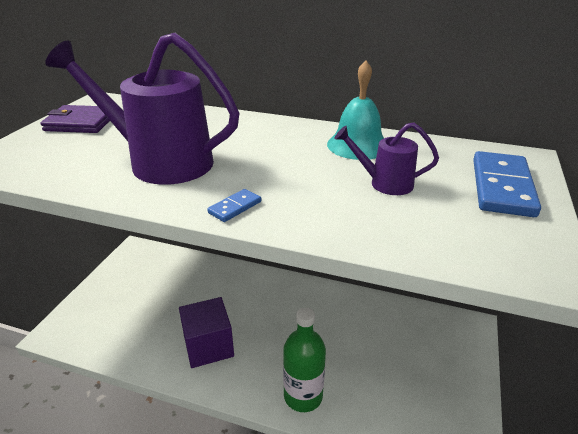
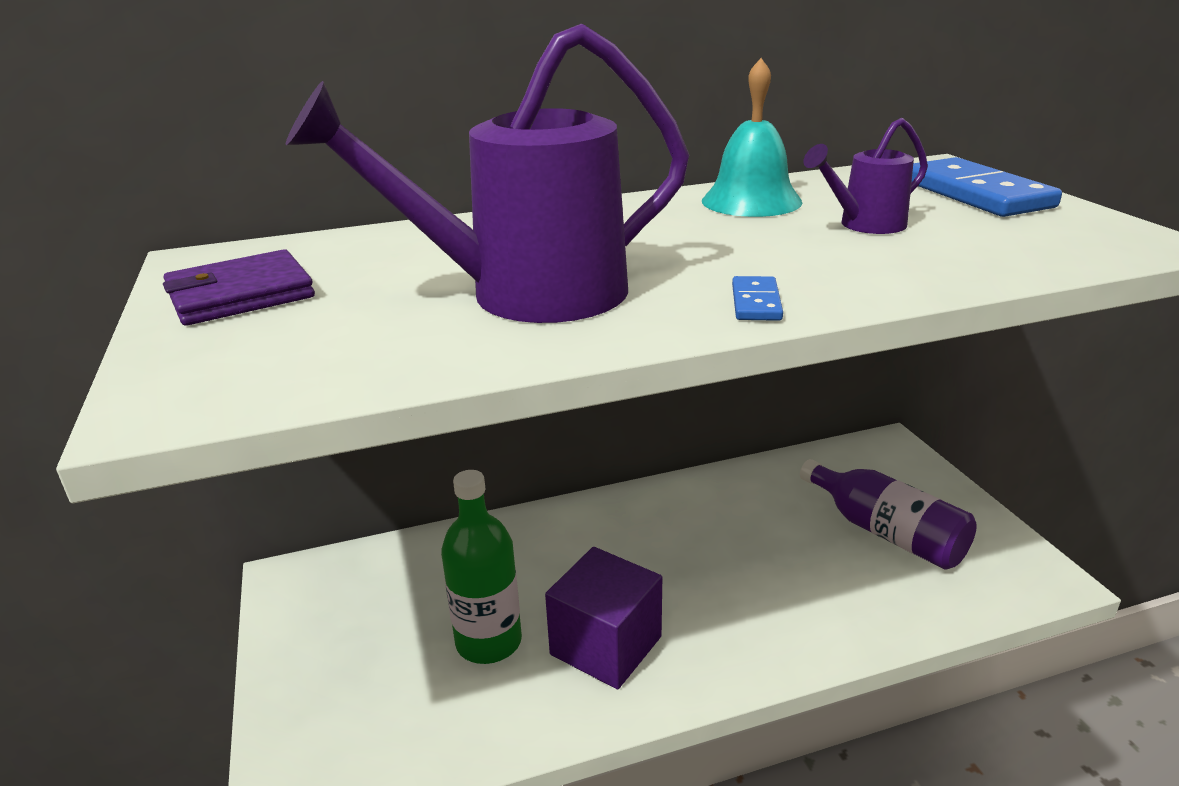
camera: 35 degrees left, 5 degrees down
(303, 396) = (811, 628): green bottle -> green bottle (489, 642)
(404, 373) = (886, 532): none -> purple bottle

